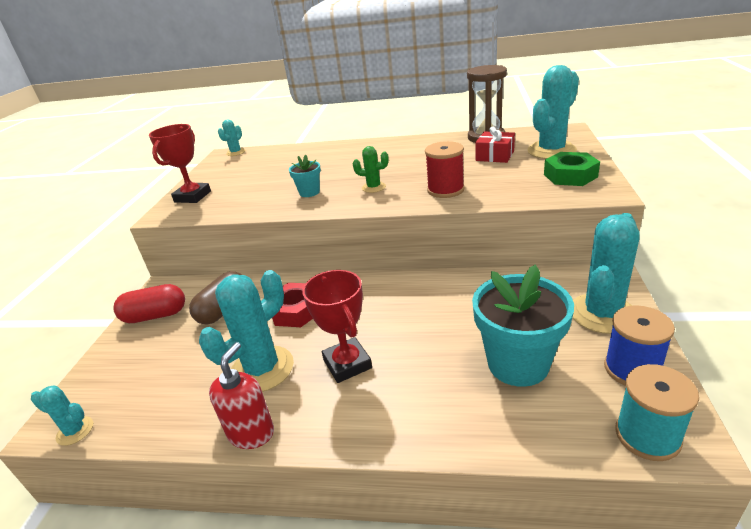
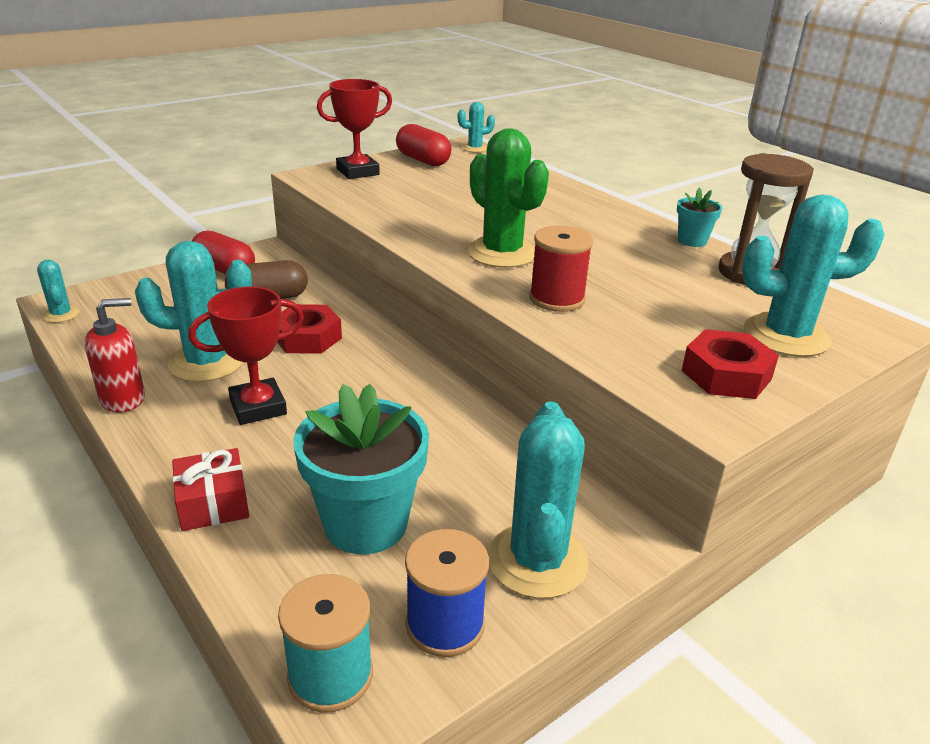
camera: 40 degrees right, 0 degrees up
(220, 172) = (423, 160): none -> red capsule
(309, 192) = (442, 223): turquoise flower pot -> turquoise flower pot (692, 241)
(347, 364) = (258, 407): red trophy -> red trophy turned 45 degrees clockwise
(373, 187) = (502, 253): green cactus -> green cactus, size x2.00
(495, 156) = (702, 298): red gift -> red gift (213, 503)
(570, 176) = (726, 375): green nut -> red nut
(602, 313) = (537, 560): turquoise cactus -> turquoise cactus turned 75 degrees counterclockwise

